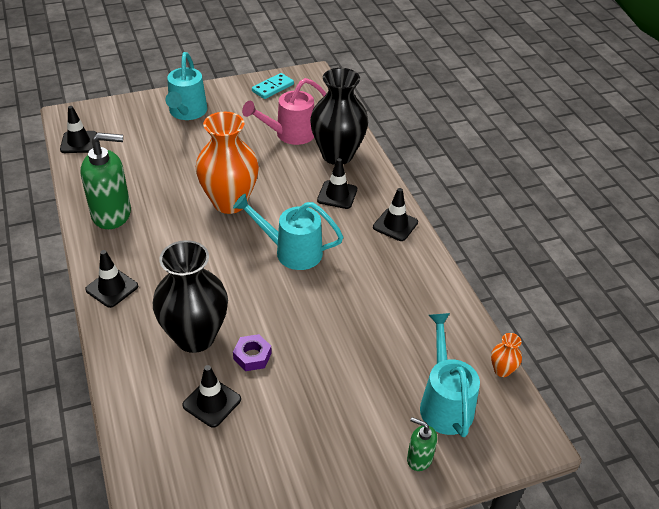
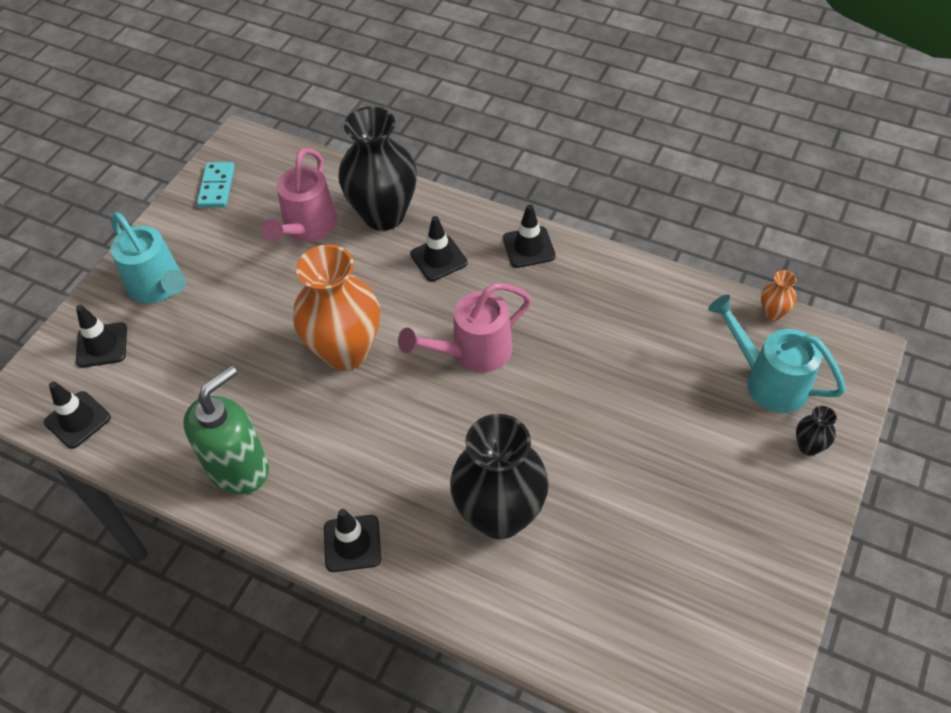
camera: 40 degrees left, 10 degrees up
(212, 402) = (597, 560): black traffic cone -> black traffic cone (102, 345)
(252, 356) = (573, 485): purple nut -> none
(291, 251) = (473, 352): turquoise watering can -> pink watering can
(419, 458) = (808, 446): green soap dispenser -> black vase

